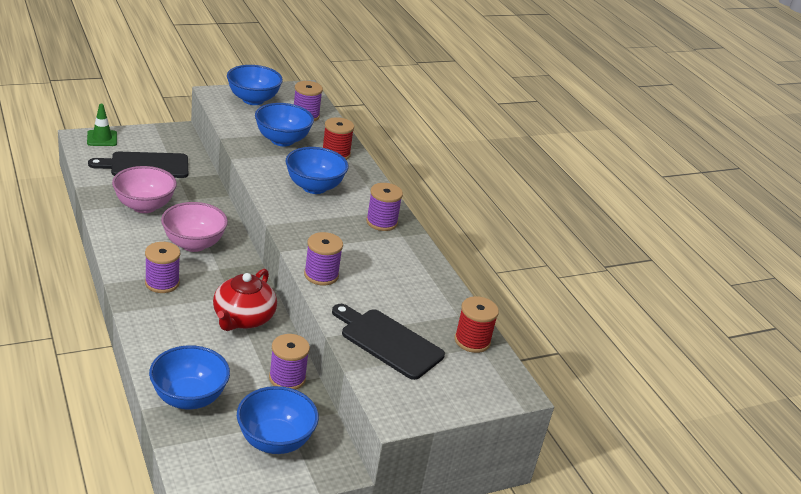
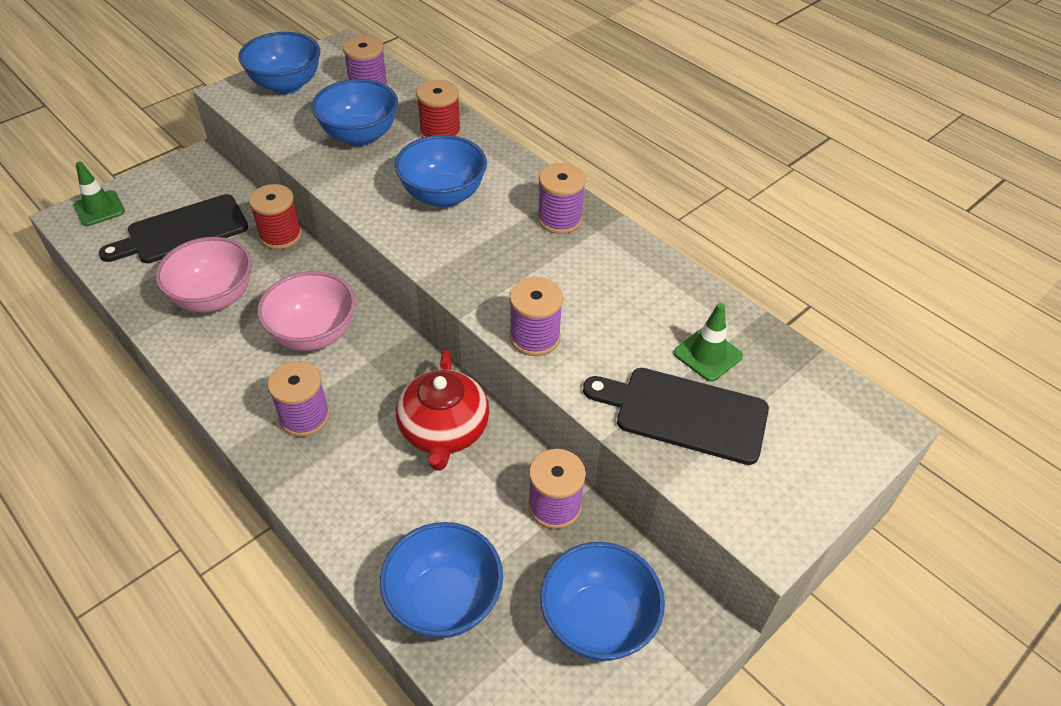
camera: 15 degrees left, 15 degrees up
(426, 319) = (707, 354): none -> green traffic cone
(472, 341) = (783, 366): red spool -> red spool (280, 235)

